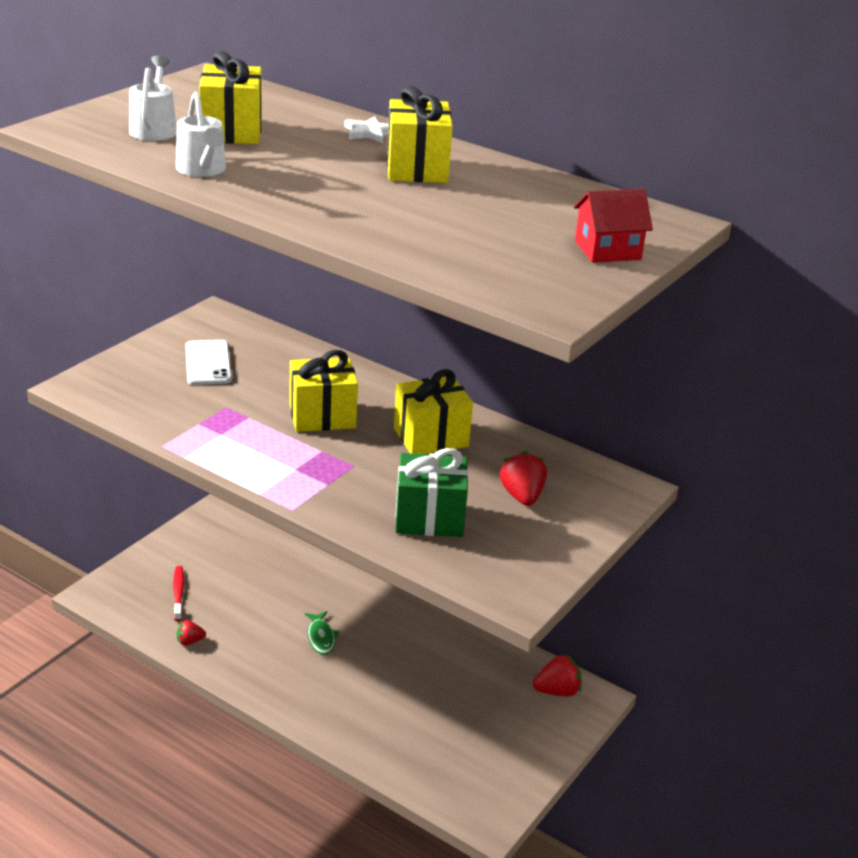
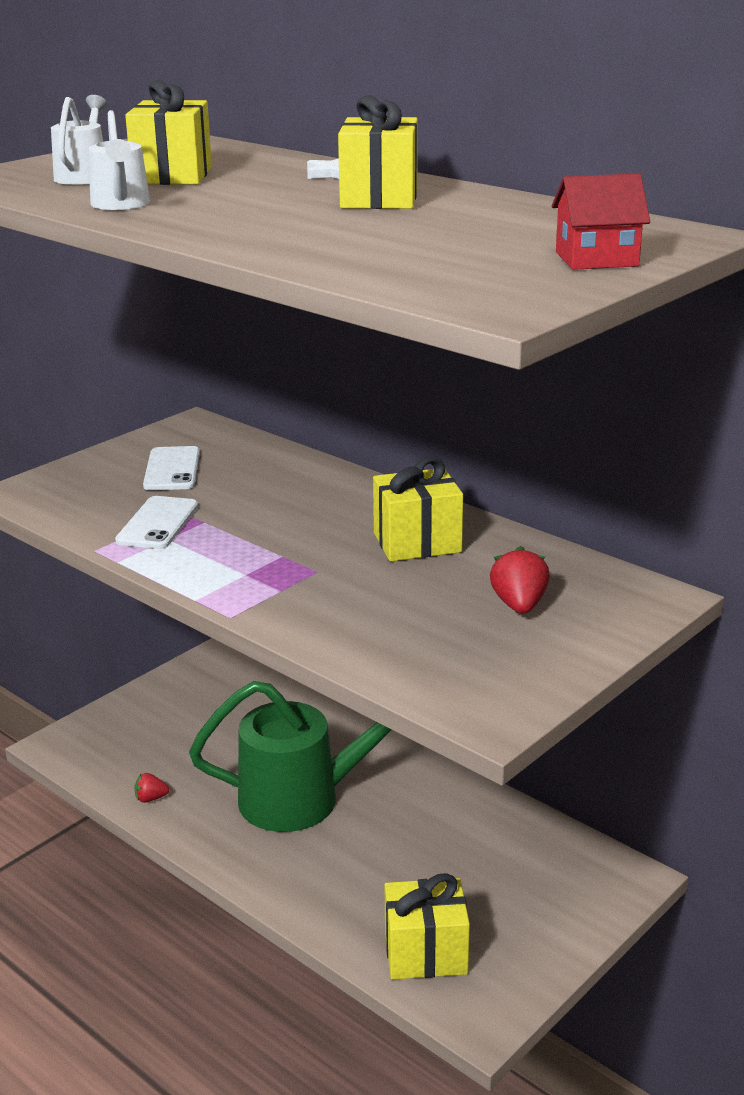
camera: 10 degrees right, 5 degrees down
(178, 593) = (148, 745): red toothbrush -> none
(209, 419) = (158, 523): none -> white phone
(321, 637) = (305, 798): green fish -> green watering can
(322, 416) = (291, 521): yellow gift -> yellow gift (425, 953)
(429, 518) = (397, 627): green gift -> none
(557, 691) = (587, 868): red strawberry -> none

